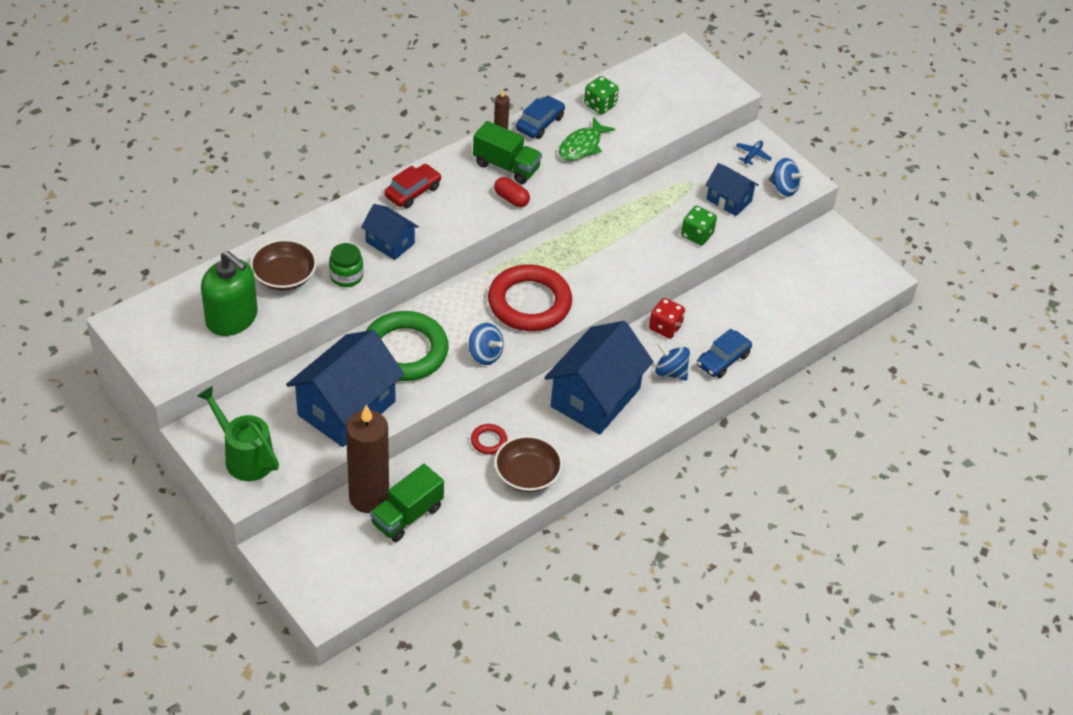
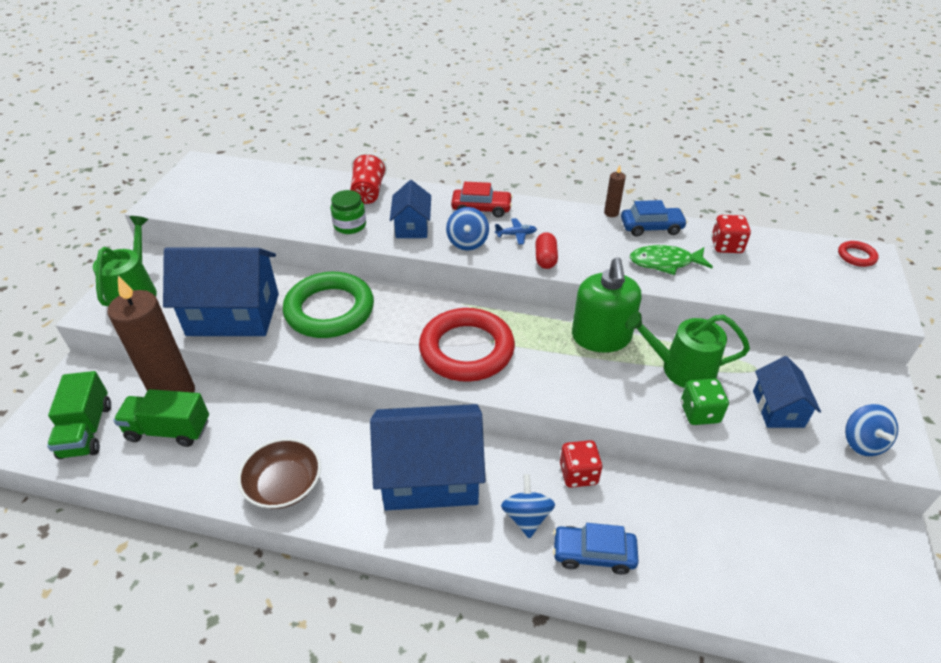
camera: 55 degrees right, 5 degrees down
(232, 318) = (248, 200): green soap dispenser -> green soap dispenser (601, 337)
(284, 276) = (317, 200): brown bowl -> none
(310, 240) = (368, 192): none -> red cup
(485, 354) = (374, 358): blue spinning top -> blue spinning top (467, 242)
(488, 441) = (304, 431): red ring -> red ring (856, 256)
(506, 166) = (577, 236): green truck -> green truck (87, 430)
(600, 105) = (726, 246): green dice -> red dice
(657, 215) = (682, 369): none -> green watering can
(752, 155) = (859, 390): blue plane -> blue plane (516, 235)

